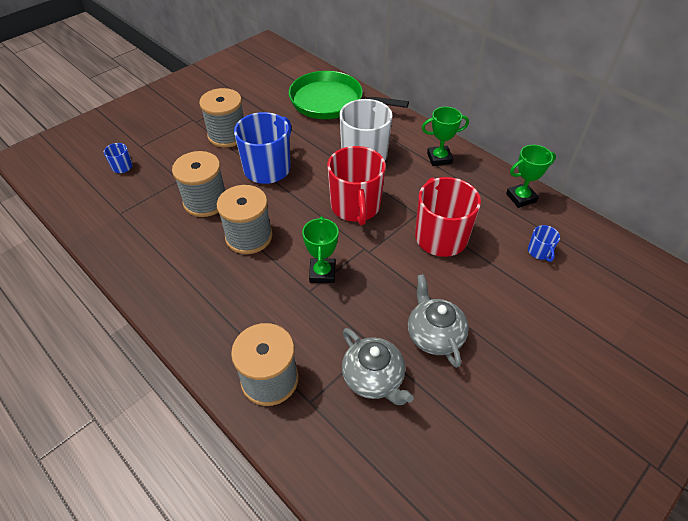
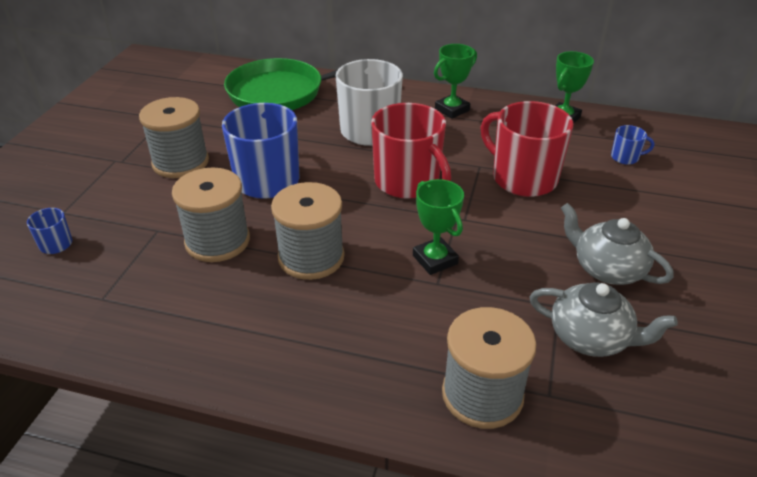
camera: 30 degrees left, 10 degrees down
(539, 252) = (625, 157): blue mug -> blue mug turned 45 degrees counterclockwise

